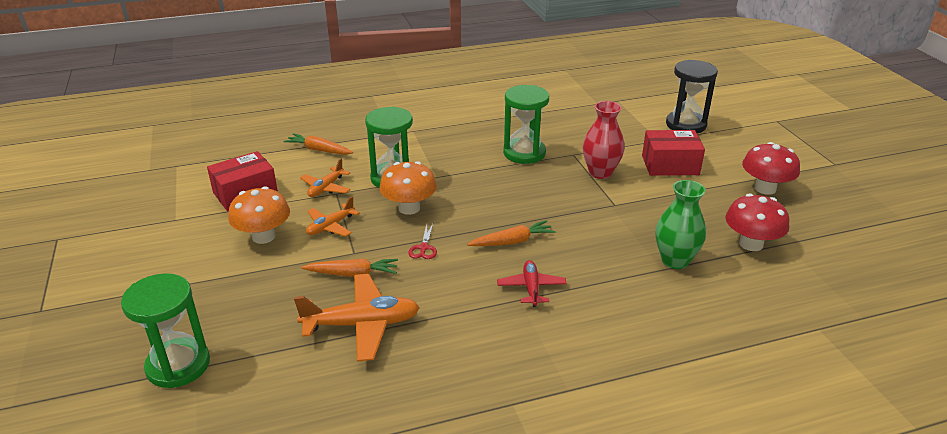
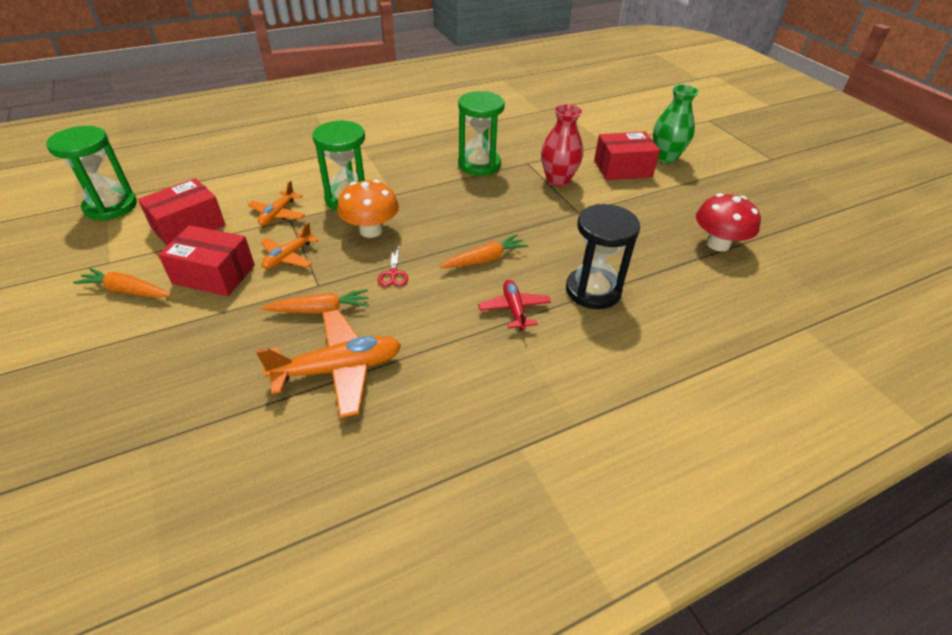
camera: 10 degrees left, 10 degrees up
(178, 365) = (125, 443): green hourglass -> green hourglass (111, 206)
(263, 236) = (214, 274): orange mushroom -> red box
(319, 150) = (265, 173): orange carrot -> orange carrot (127, 291)
(675, 260) = (650, 267): green vase -> green vase (666, 157)
(686, 125) = (627, 128): black hourglass -> black hourglass (593, 290)
(765, 188) = (716, 186): red mushroom -> none

